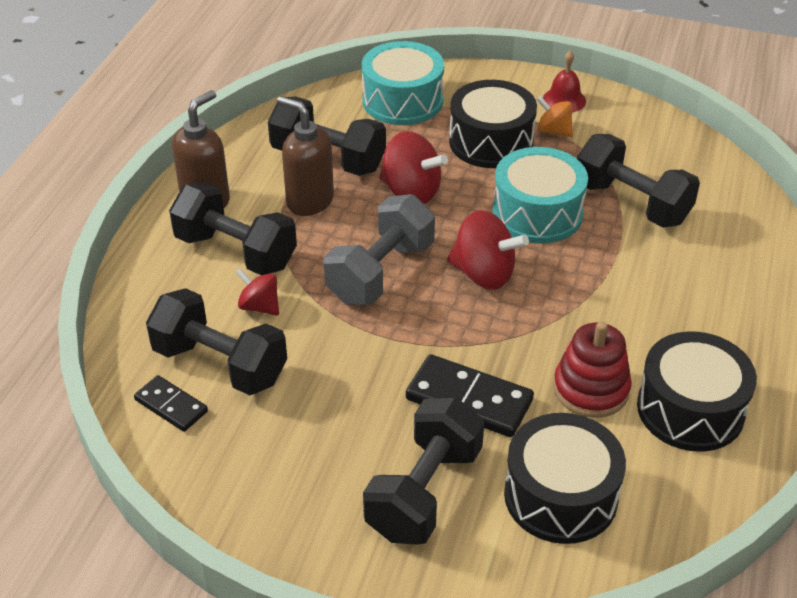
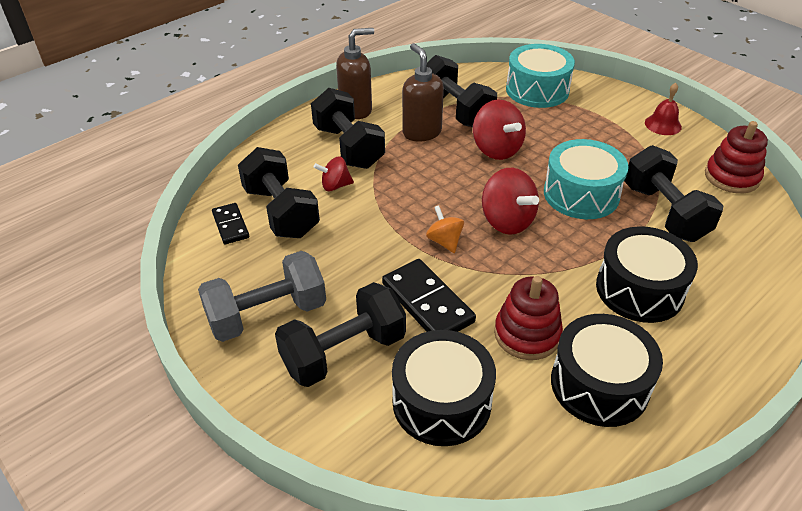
camera: 30 degrees right, 0 degrees up
(259, 306) = (335, 186): red spinning top -> red spinning top turned 75 degrees counterclockwise
(381, 273) = (433, 194): grey dumbbell -> grey dumbbell (267, 315)
(491, 142) = (582, 135): black drum -> black drum (639, 289)
(553, 131) = (638, 143): orange spinning top -> orange spinning top (444, 241)
(668, 138) = (731, 177): none -> red stacking toy

